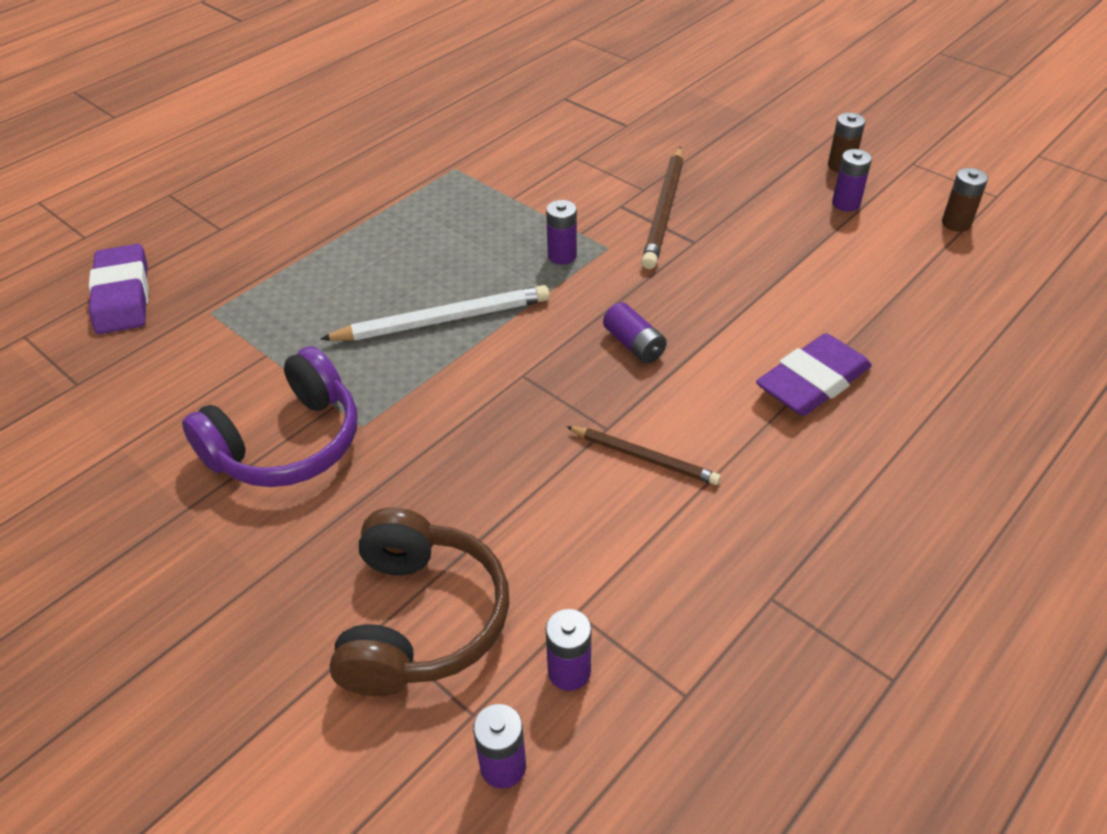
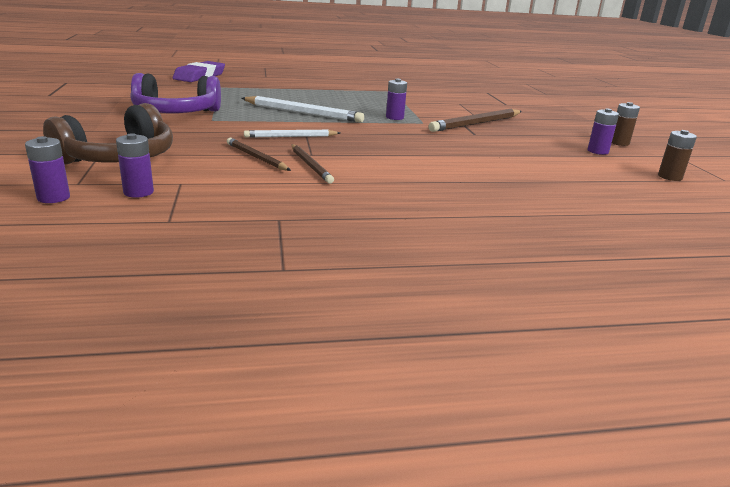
camera: 35 degrees right, 20 degrees down
(524, 400) = (291, 136): none -> white pencil
(565, 485) = (256, 157): none -> brown pencil
(634, 344) = (377, 143): purple battery -> none
(812, 382) = (454, 181): purple eraser -> none

